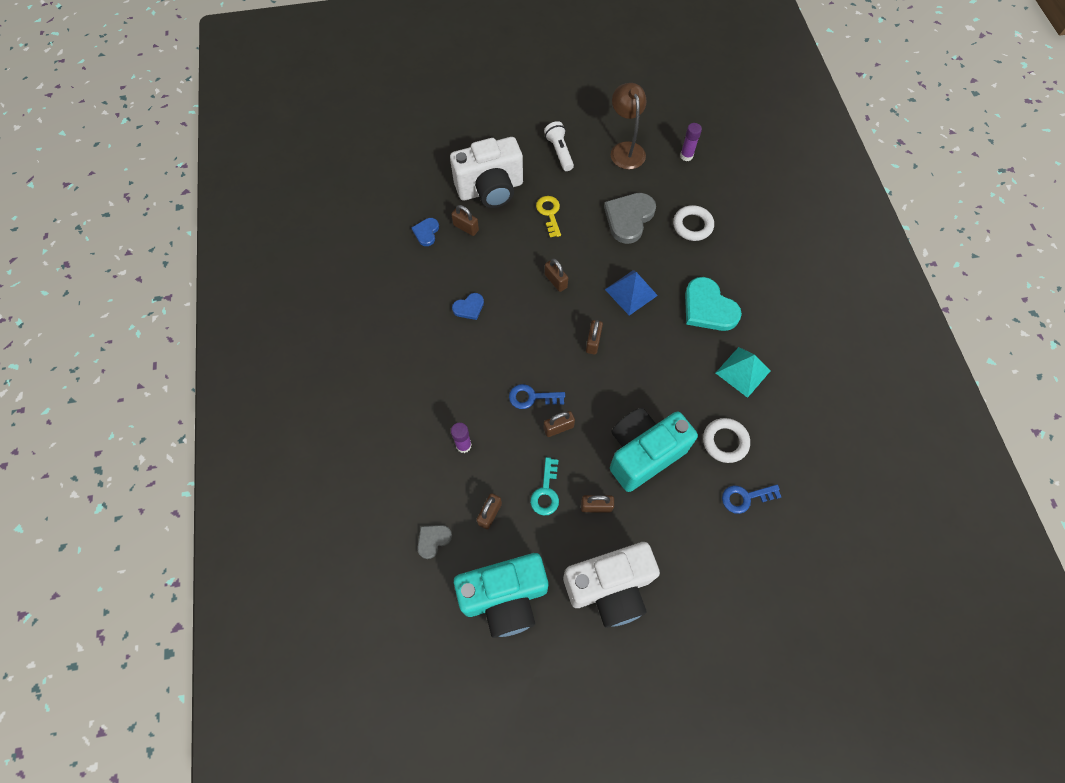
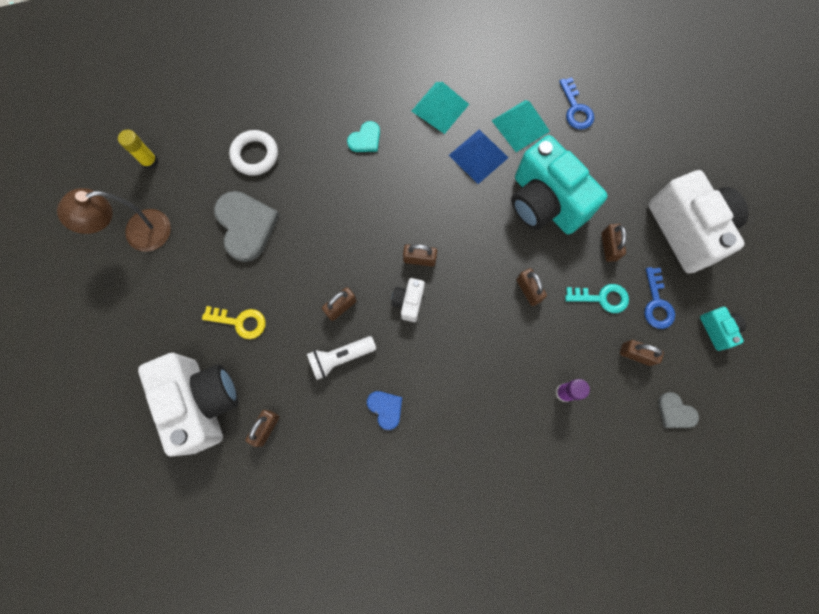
camera: 95 degrees left, 10 degrees up
(426, 232) = (275, 481): blue heart -> none
(505, 597) = (717, 329): turquoise camera -> turquoise camera, size x0.44
(531, 397) = (496, 322): blue key -> blue key (657, 304)
(549, 213) = (240, 322): yellow key -> yellow key turned 150 degrees counterclockwise
(555, 330) = (408, 302): none -> white camera
(559, 152) = (140, 316): white flashlight -> white flashlight (340, 357)
(629, 218) = (246, 226): grey heart -> grey heart turned 135 degrees counterclockwise
(631, 292) = (351, 220): blue pyramid -> blue pyramid (478, 156)
(686, 156) = (150, 162): purple glue stick -> yellow glue stick
(708, 308) = (365, 139): turquoise heart -> turquoise heart, size x0.53
(725, 441) = (520, 126): white ring -> turquoise pyramid

